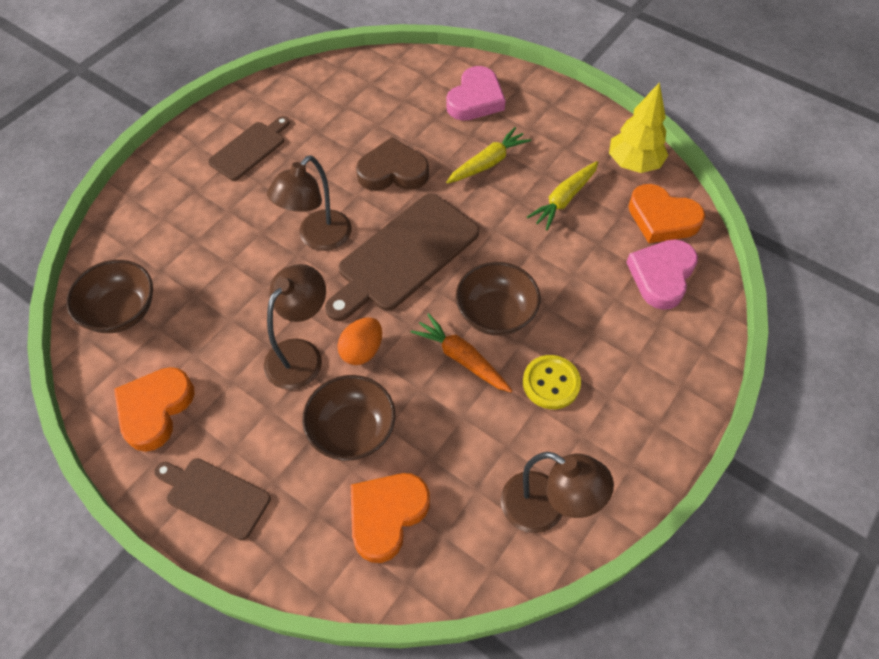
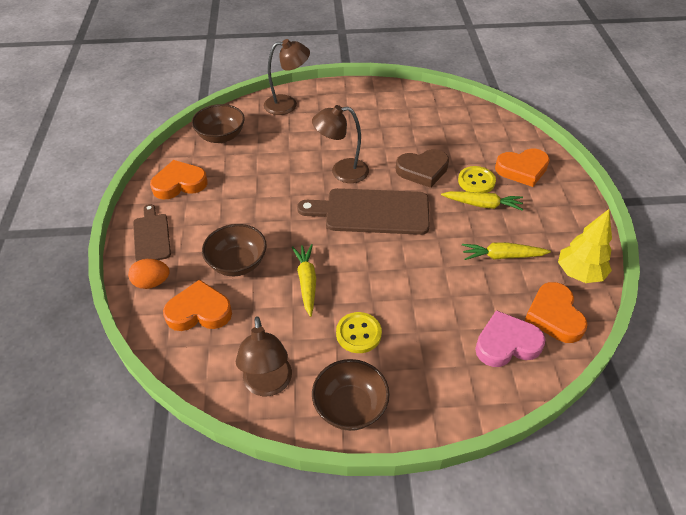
camera: 50 degrees right, 10 degrees down
(249, 149) = (366, 111): brown cutting board -> none
(301, 354) = (263, 213): brown lamp -> brown lamp (287, 104)
(362, 350) = (290, 235): orange egg -> orange egg (152, 283)
(393, 171) = (422, 170): brown heart -> brown heart turned 120 degrees clockwise
(443, 382) = (307, 282): none -> yellow carrot
(453, 143) = (476, 181): none -> yellow button
(462, 358) = (331, 280): orange carrot -> none
(475, 99) = (522, 170): pink heart -> orange heart
(495, 314) = (378, 276): brown bowl -> brown bowl (350, 407)

